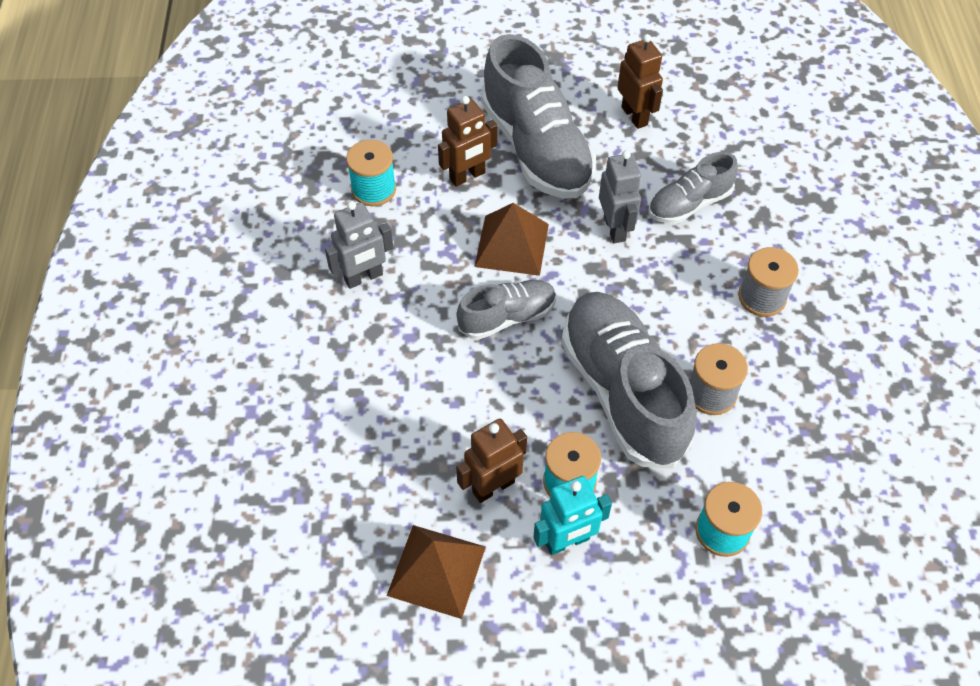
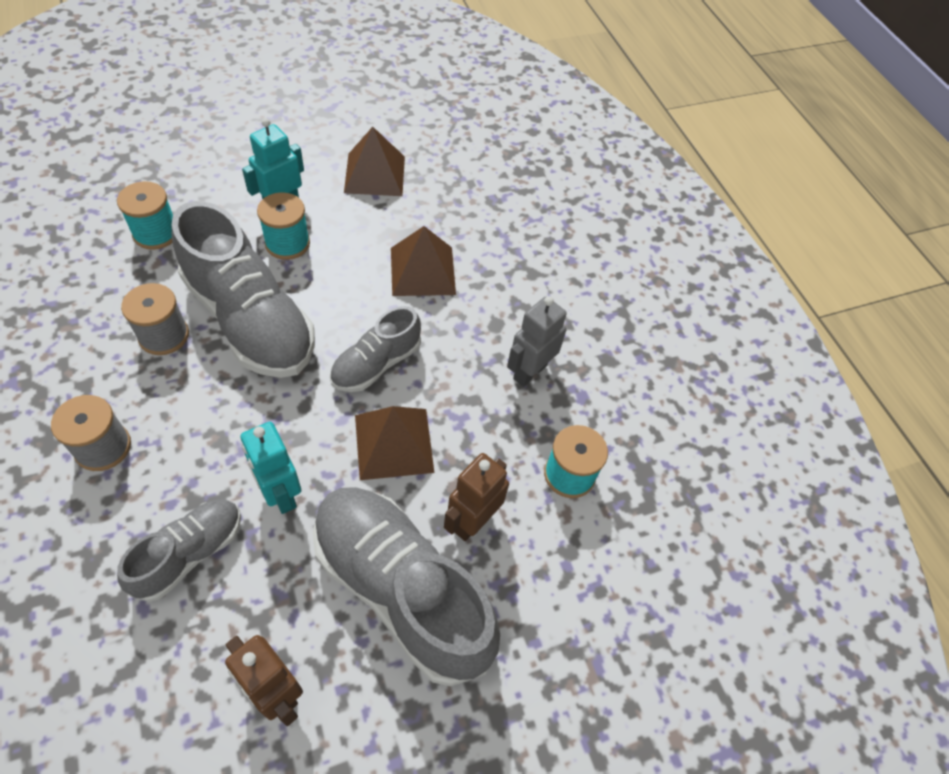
camera: 155 degrees right, 0 degrees up
(426, 410) = (422, 271): none -> brown pyramid
(493, 486) = (349, 229): brown robot -> none
(615, 228) = (280, 493): grey robot -> turquoise robot

